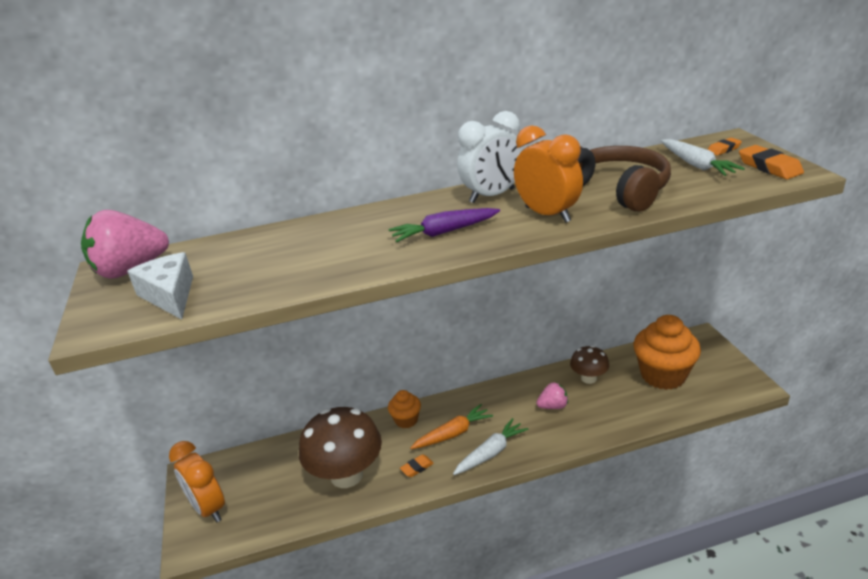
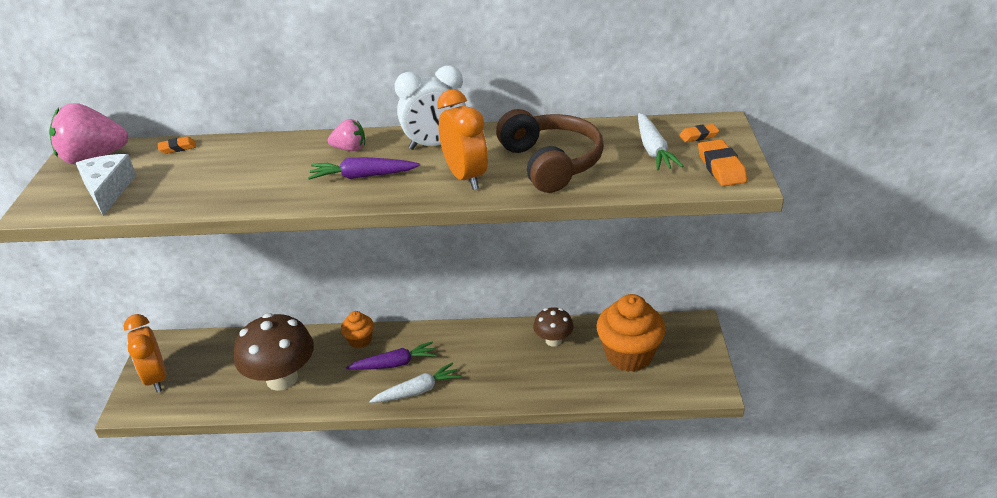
camera: 15 degrees right, 5 degrees up
(417, 468) = (345, 388): orange eraser -> orange eraser (177, 148)
(453, 434) = (394, 364): orange carrot -> purple carrot
(553, 406) = (501, 360): pink strawberry -> pink strawberry (350, 149)

